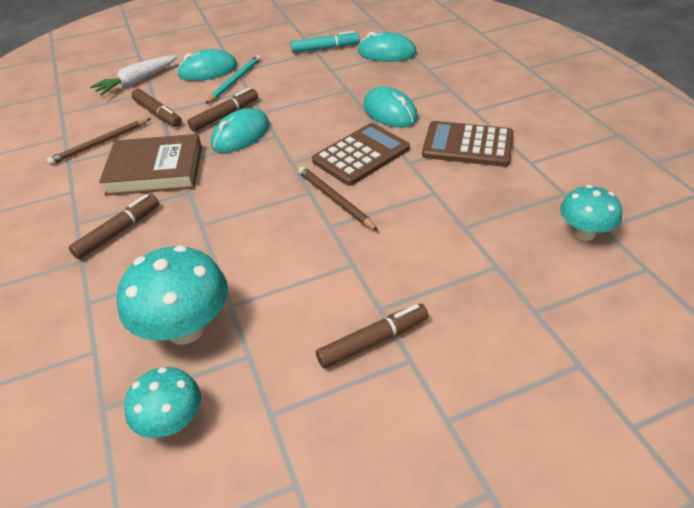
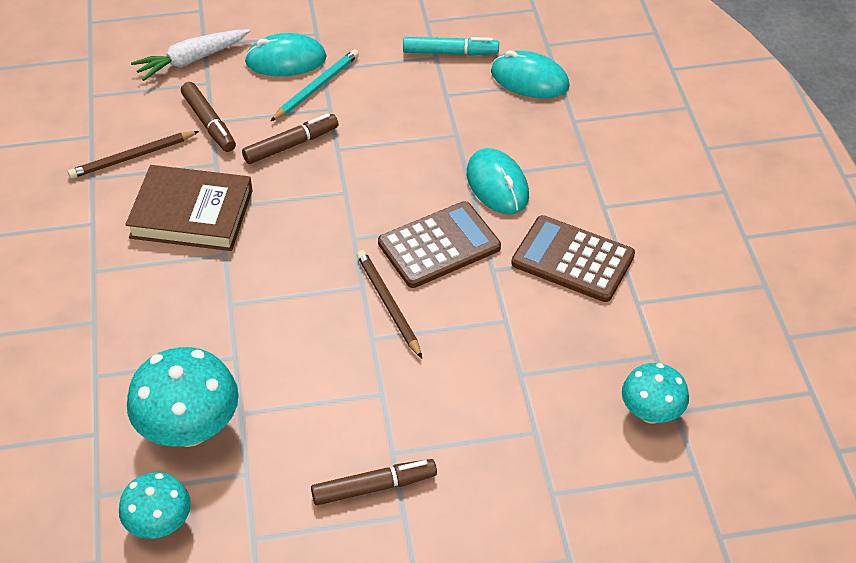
camera: 10 degrees right, 5 degrees up
(118, 232) = (138, 293): brown marker -> none
(241, 135) = (303, 181): turquoise mouse -> none

